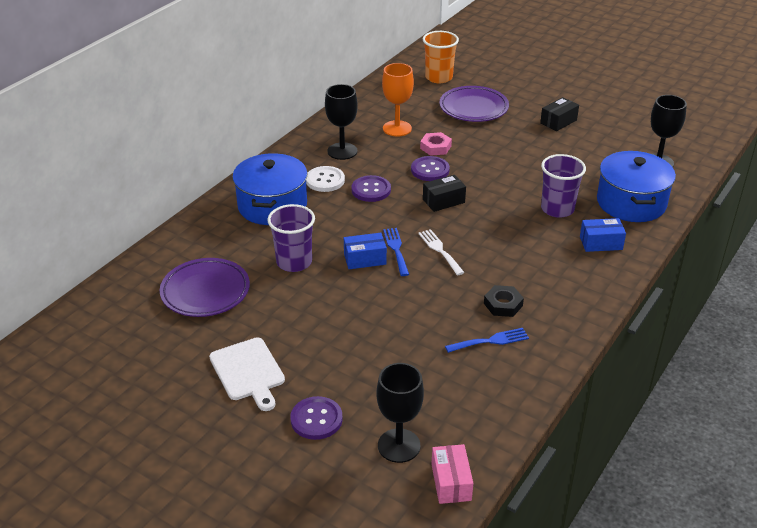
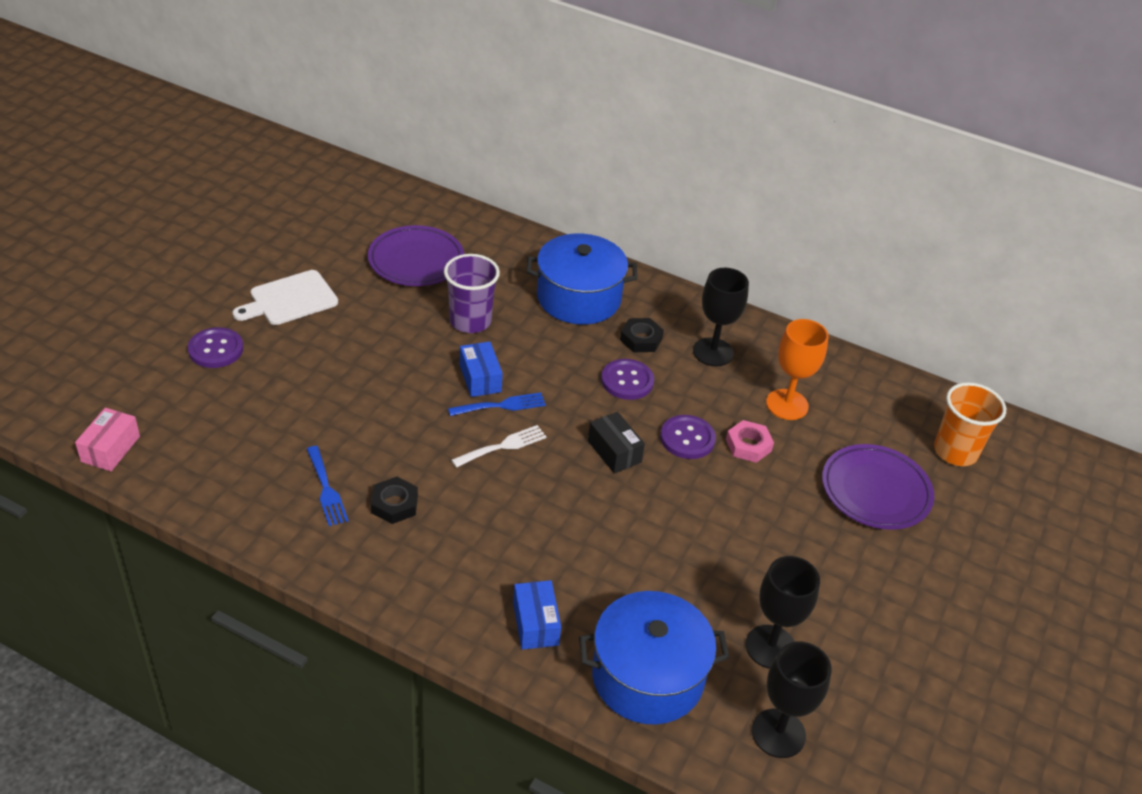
camera: 80 degrees right, 5 degrees up
(325, 180) = (641, 339): white button -> black nut
(399, 445) = (169, 409): black goblet -> black goblet (770, 647)
(451, 482) = (110, 449): pink box -> pink box turned 60 degrees counterclockwise
(557, 209) = (615, 578): purple cup -> none
(558, 122) = (870, 600): black box -> none

